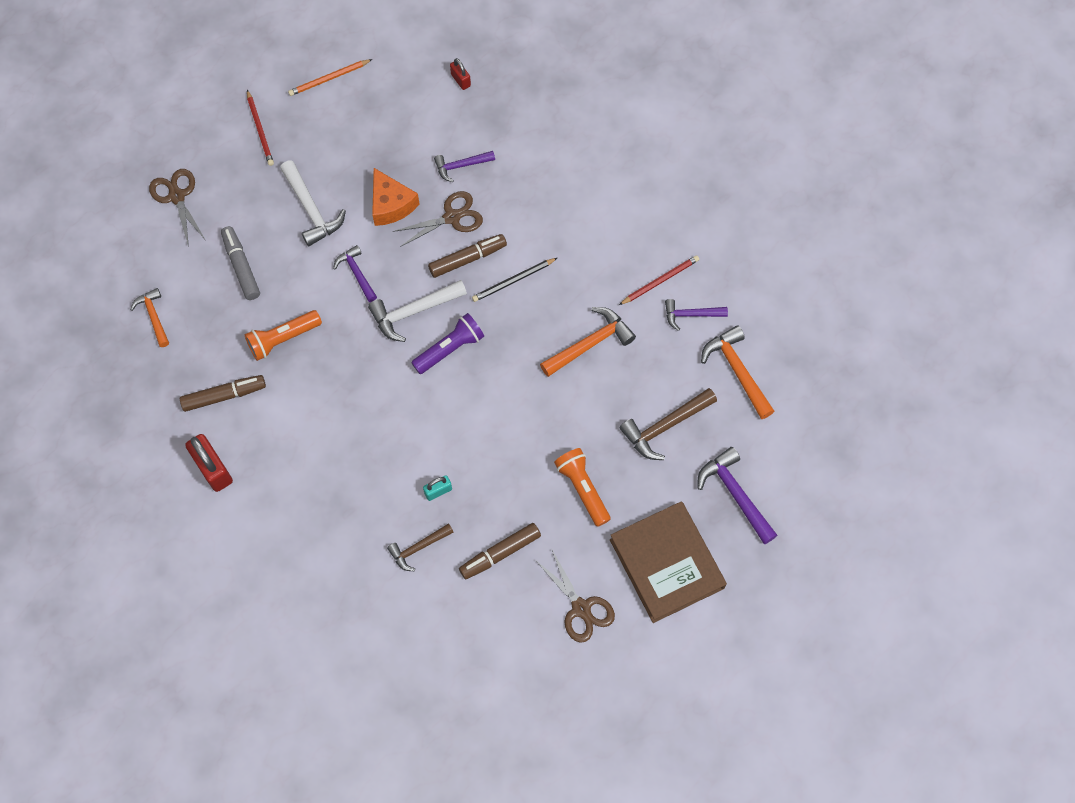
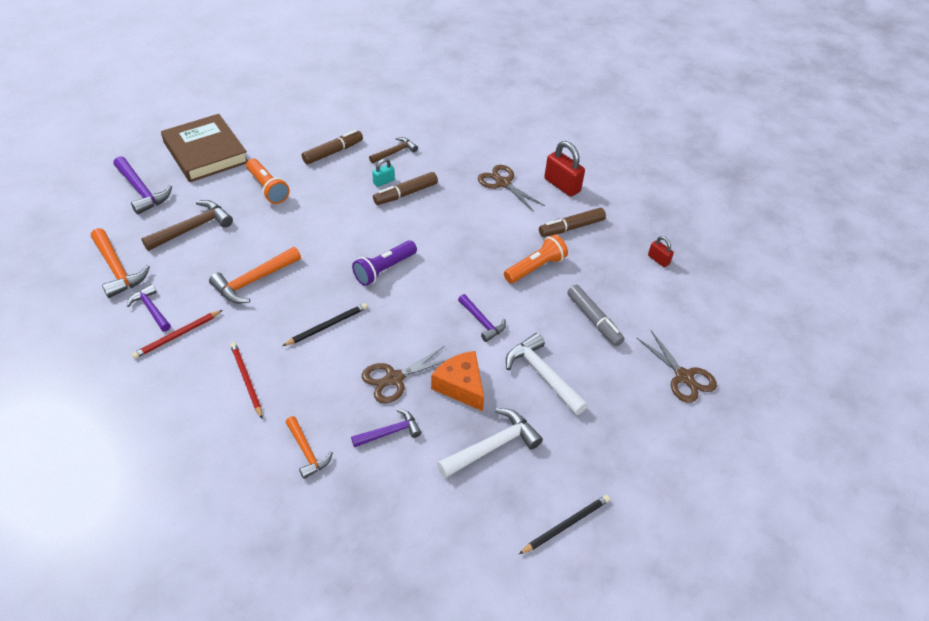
camera: 170 degrees right, 20 degrees down
(154, 317) = (655, 276): orange hammer -> orange hammer (307, 451)
(260, 130) = (625, 454): red pencil -> red pencil (246, 380)
(329, 79) = (566, 525): orange pencil -> black pencil
(414, 311) = (421, 295): white hammer -> white hammer (492, 446)
(460, 80) = (401, 539): red padlock -> red padlock (658, 260)
(467, 259) = (374, 341): brown marker -> brown marker (405, 194)
(581, 608) = (273, 129): brown scissors -> brown scissors (503, 183)
(691, 315) = (151, 309): purple hammer -> purple hammer turned 120 degrees counterclockwise

